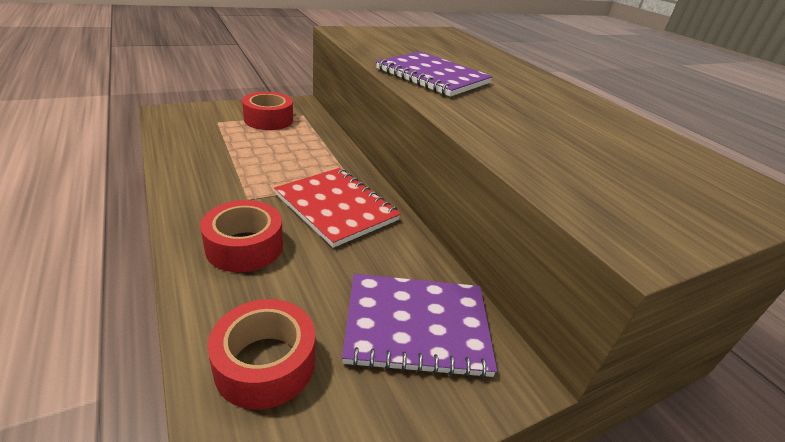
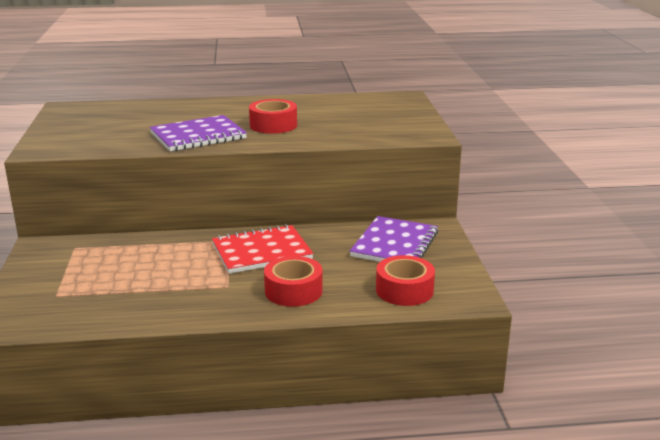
camera: 65 degrees left, 10 degrees down
(268, 120) = (72, 267): red tape -> red tape (273, 125)

